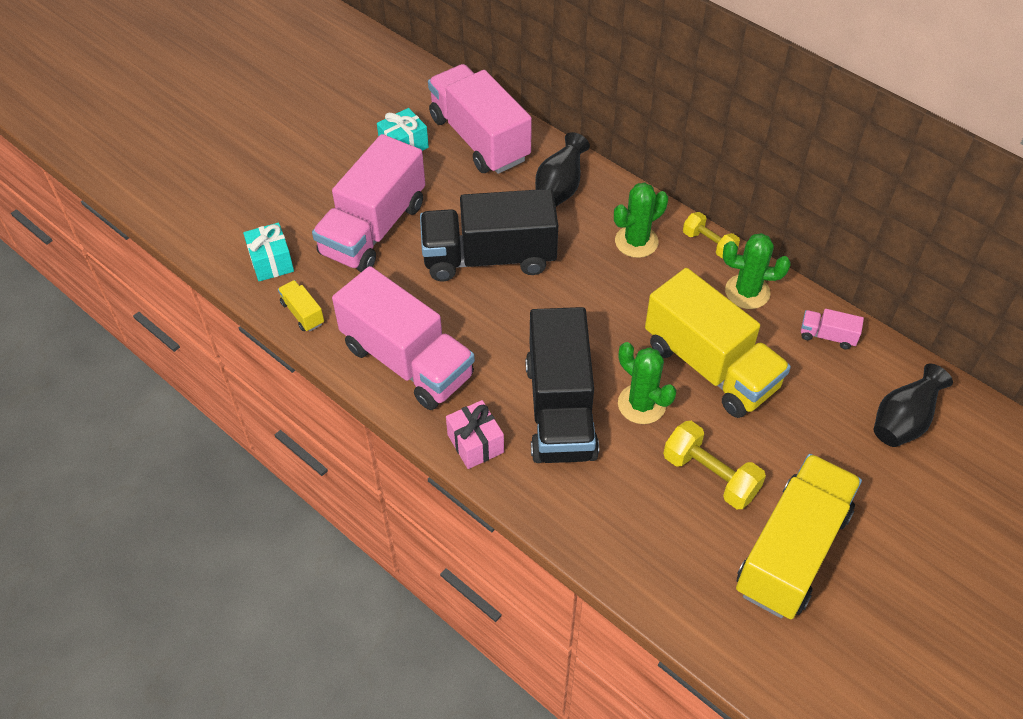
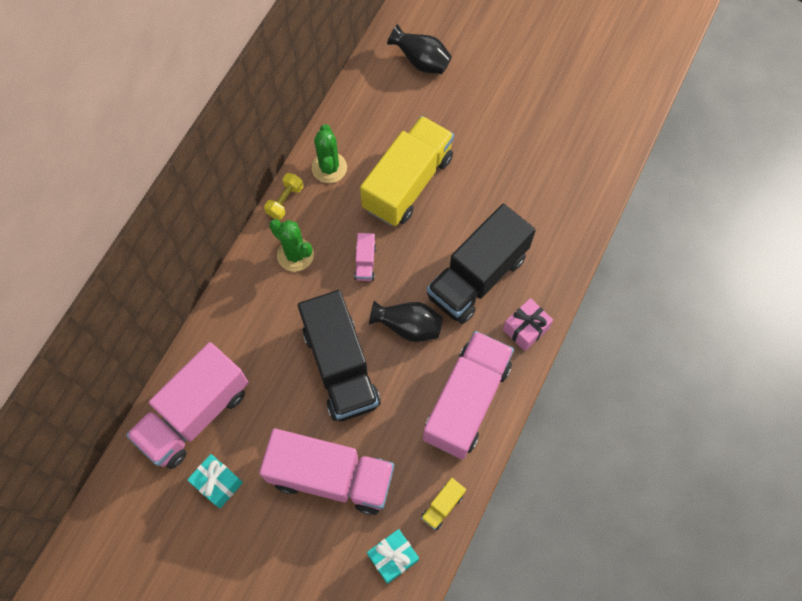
camera: 105 degrees left, 15 degrees up
(560, 188) = (246, 328): black vase -> black vase (408, 327)
(560, 409) = (477, 277): black truck -> black truck turned 150 degrees clockwise
(641, 404) = (455, 223): green cactus -> none
(710, 476) = (501, 170): yellow dumbbell -> none
(792, 551) = (542, 116): yellow truck -> none
(827, 336) = (358, 111): pink truck -> pink truck (365, 262)

